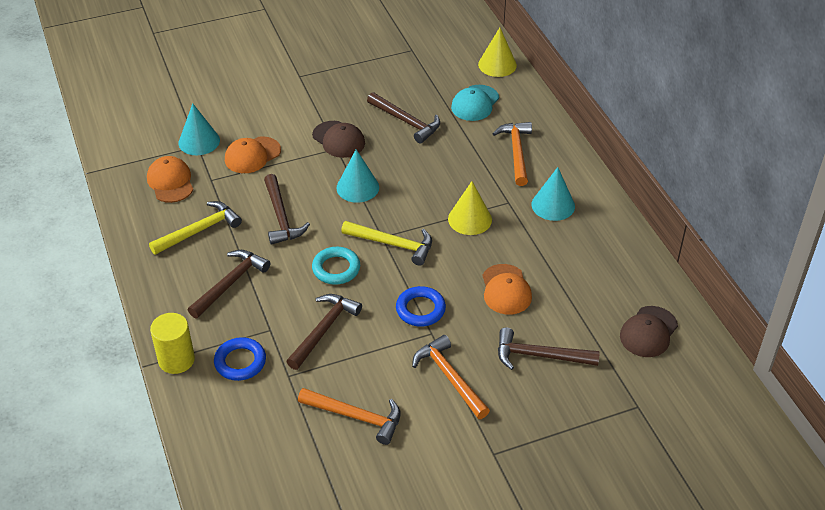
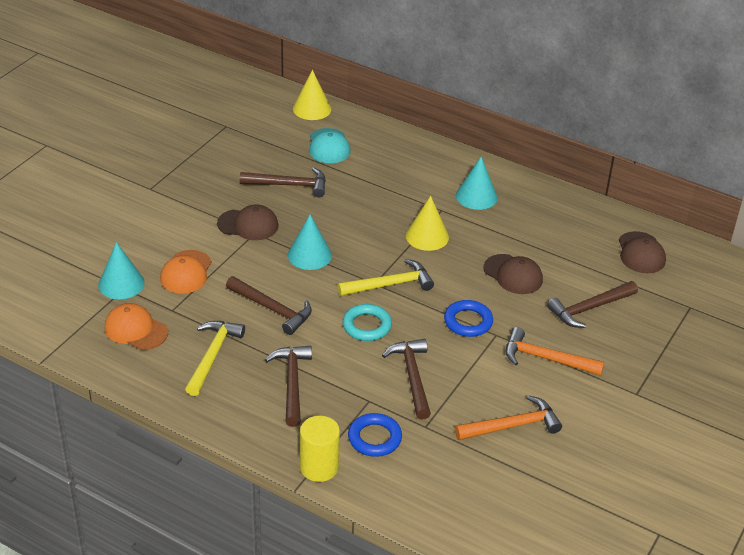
camera: 40 degrees left, 5 degrees down
(506, 290) = (513, 274): orange cap -> brown cap
(516, 152) = (404, 170): orange hammer -> none

